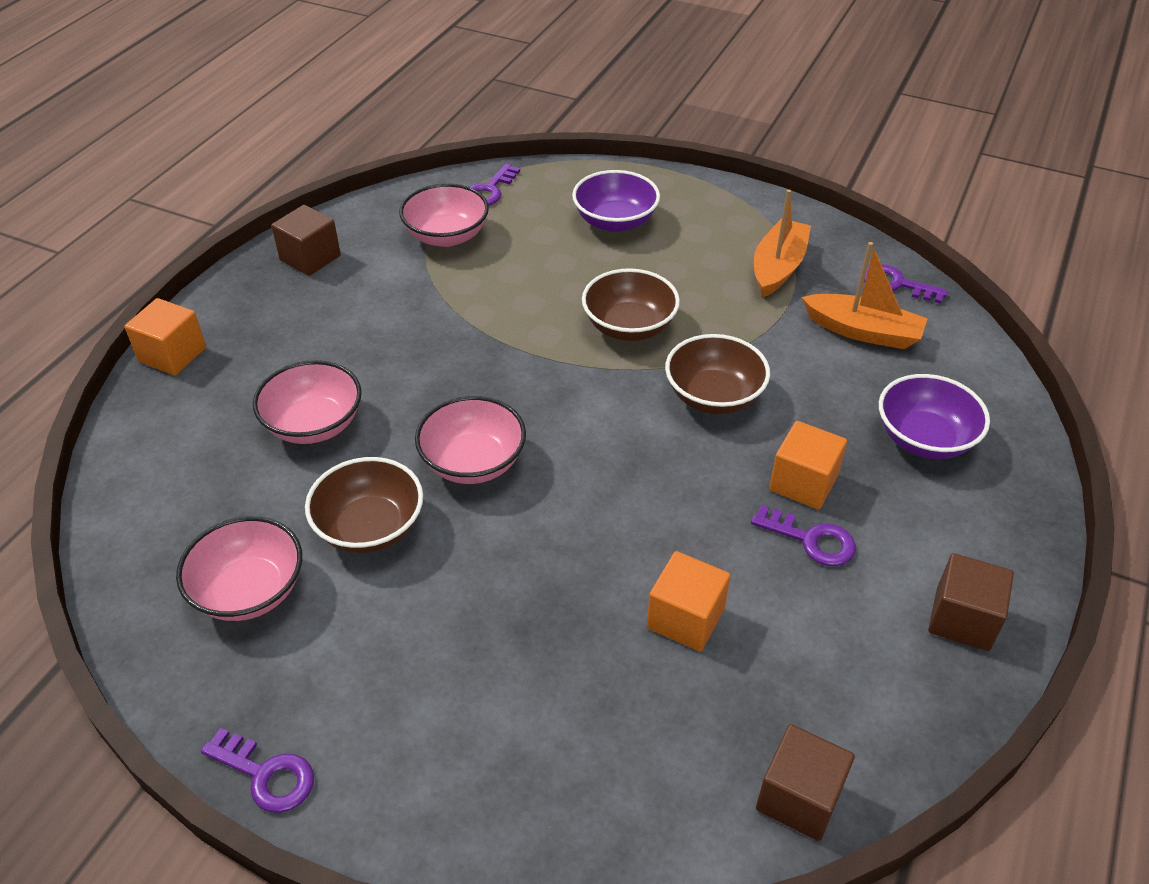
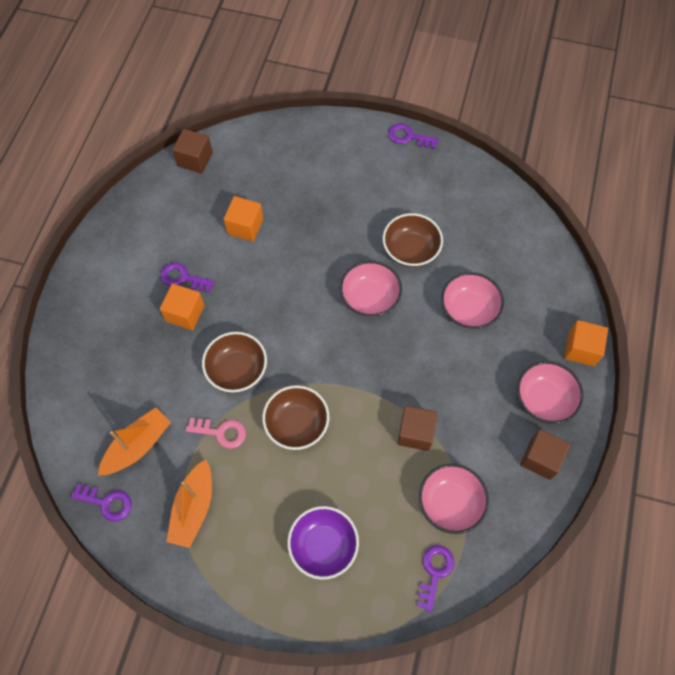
camera: 170 degrees right, 20 degrees up
(249, 591) = (454, 208): pink bowl -> pink bowl (544, 399)
(740, 331) = (221, 432): none -> pink key
(862, 331) = (137, 446): orange boat -> orange boat turned 120 degrees clockwise
(924, 439) = (112, 356): purple bowl -> none
(962, 619) = (113, 246): brown cube -> brown cube (415, 433)

